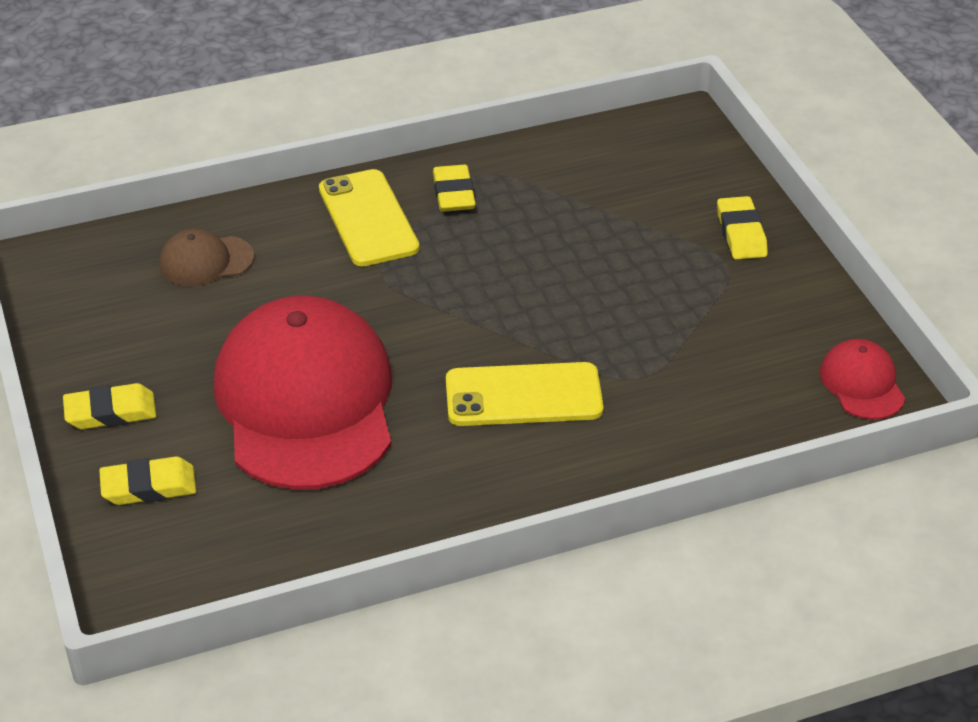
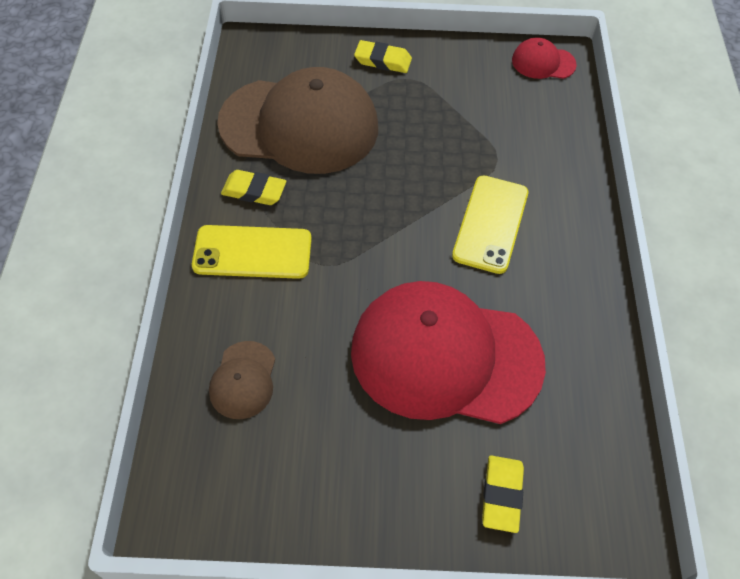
camera: 70 degrees left, 15 degrees up
(110, 412) = (402, 504): yellow eraser -> none
(577, 197) = (300, 125): none -> brown cap

